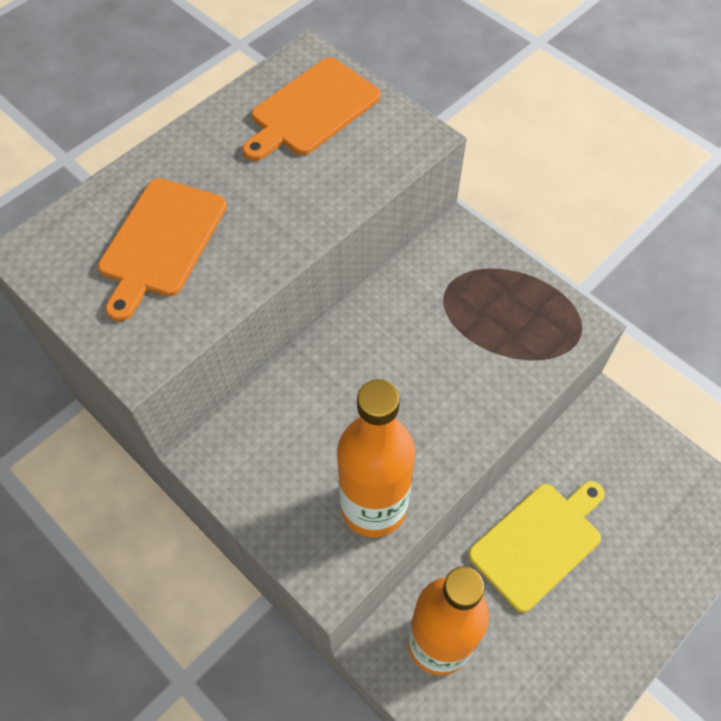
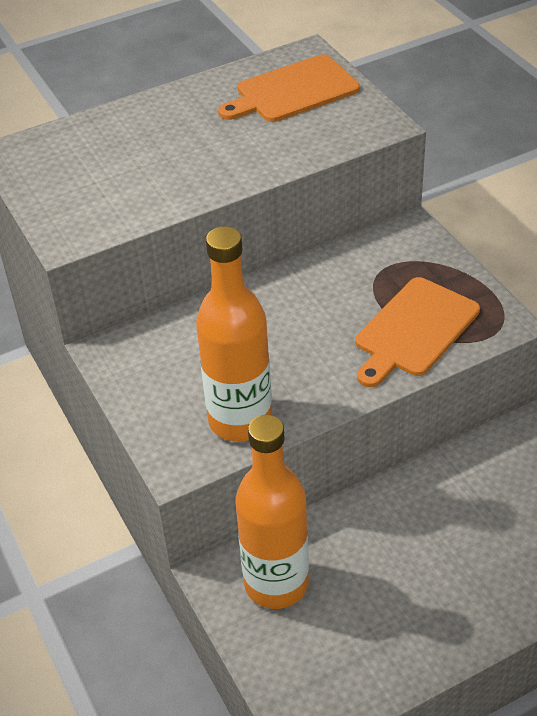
camera: 20 degrees right, 15 degrees down
(161, 242) = (121, 163): orange cutting board -> orange cutting board (414, 330)
(539, 542) = (411, 526): yellow cutting board -> none

